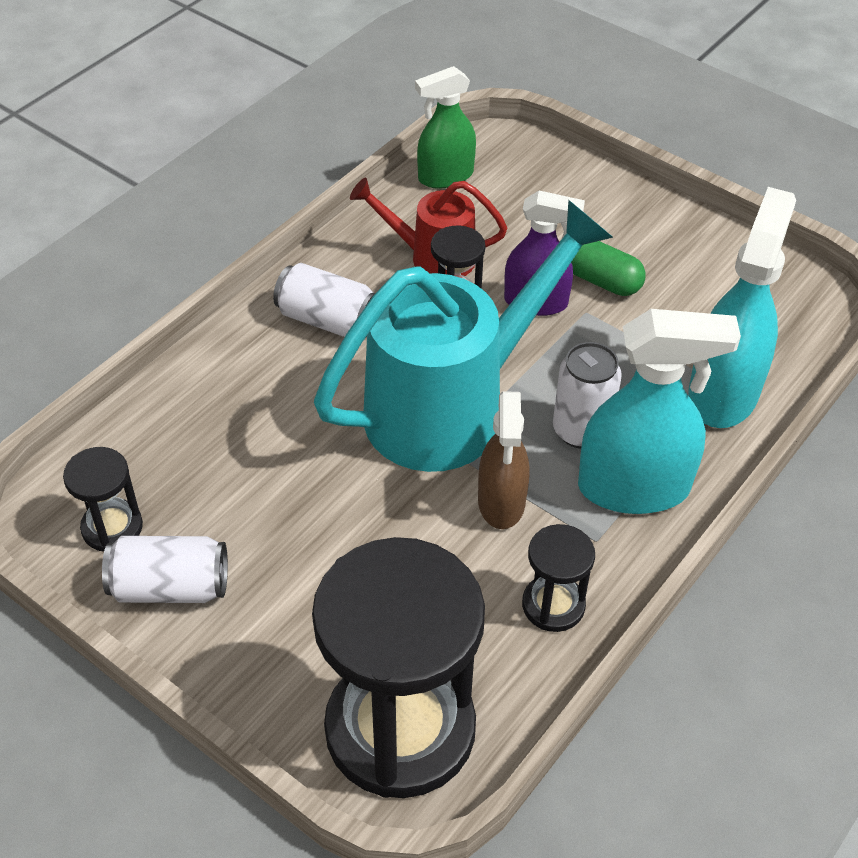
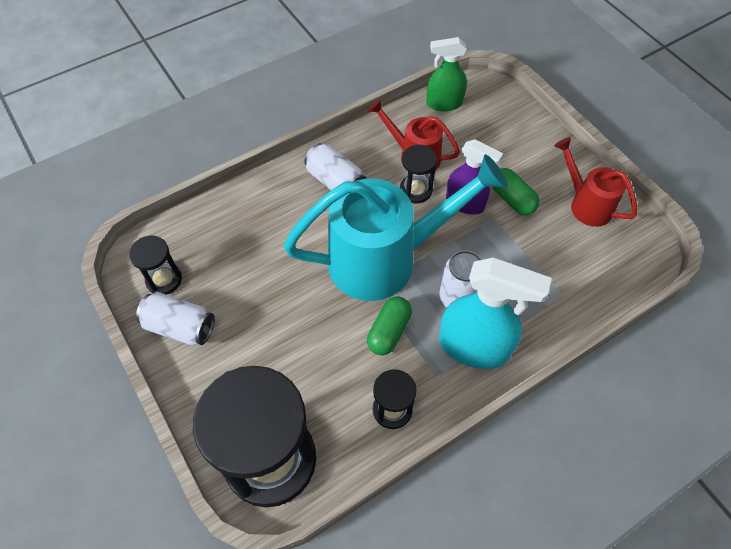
camera: 20 degrees right, 10 degrees up
(501, 502) = (389, 331): brown spray bottle -> green capsule
(707, 262) = (586, 204): none -> red watering can
(723, 392) = (559, 298): turquoise spray bottle -> none

